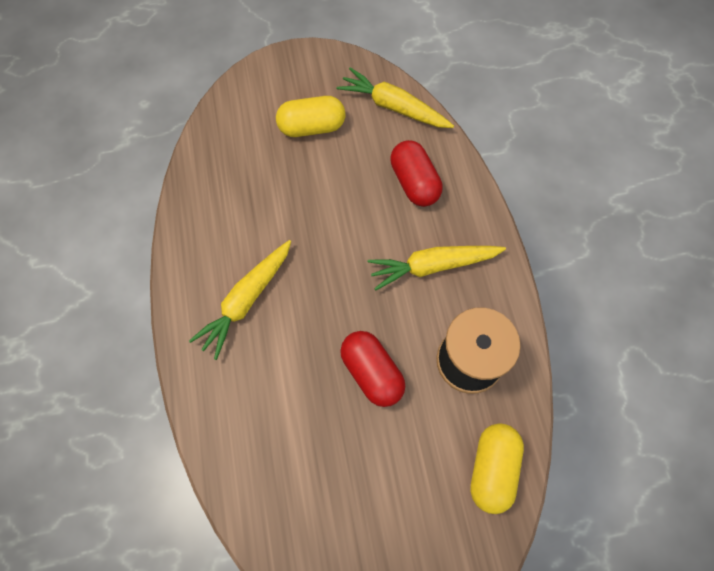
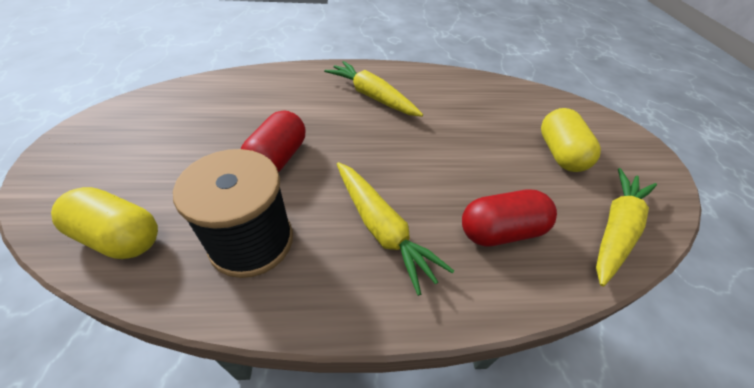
camera: 95 degrees right, 20 degrees down
(372, 373) = (278, 158): red capsule -> red capsule turned 45 degrees counterclockwise
(432, 266) = (382, 228): yellow carrot -> yellow carrot turned 150 degrees clockwise

